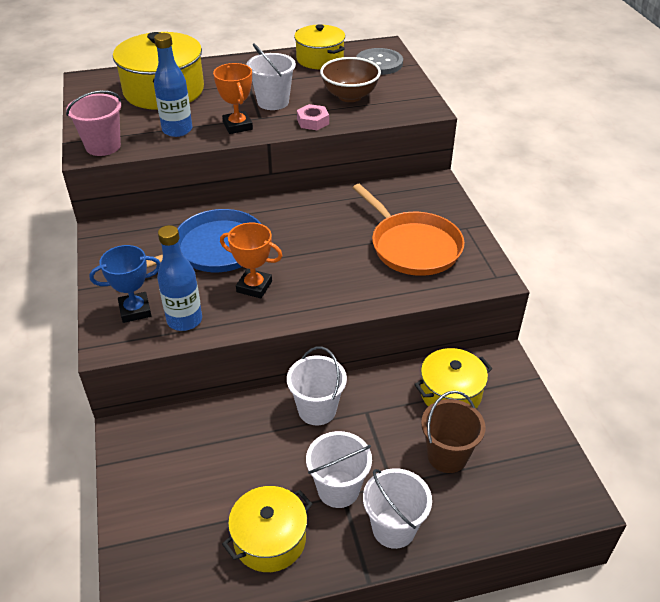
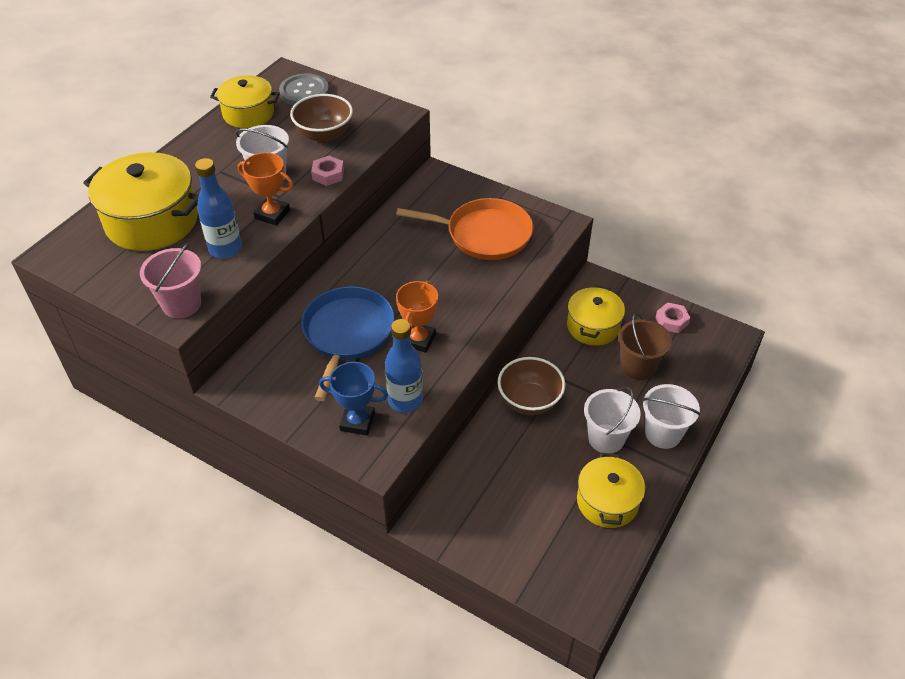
camera: 45 degrees left, 5 degrees up
(135, 310) = (357, 422): blue trophy -> blue trophy turned 75 degrees clockwise
(254, 286) = (418, 340): orange trophy -> orange trophy turned 45 degrees counterclockwise
(317, 410) = (529, 401): white bucket -> brown bowl
(533, 442) = (671, 321): none -> pink nut

